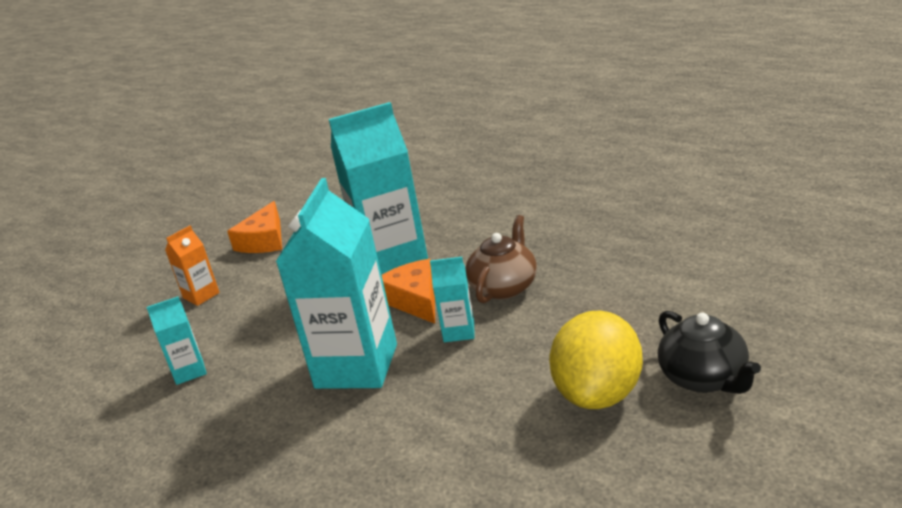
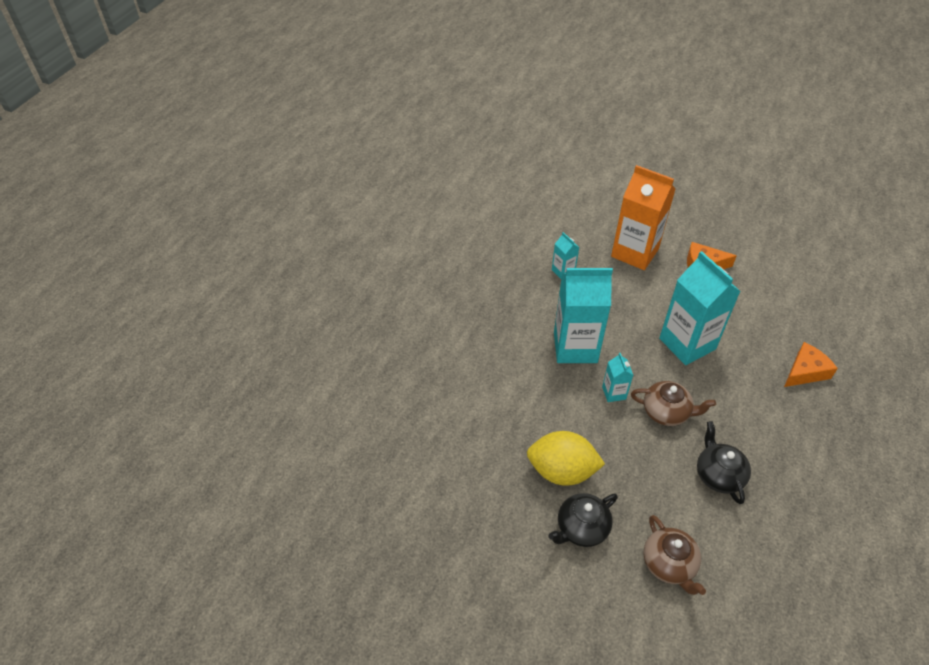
camera: 75 degrees right, 20 degrees up
(201, 295) = (635, 253): orange carton -> orange carton, size x2.19
(415, 300) = (644, 364): orange cheese -> orange cheese (805, 371)
(610, 254) = (718, 475): none -> black teapot
(752, 301) = (669, 564): none -> brown teapot

